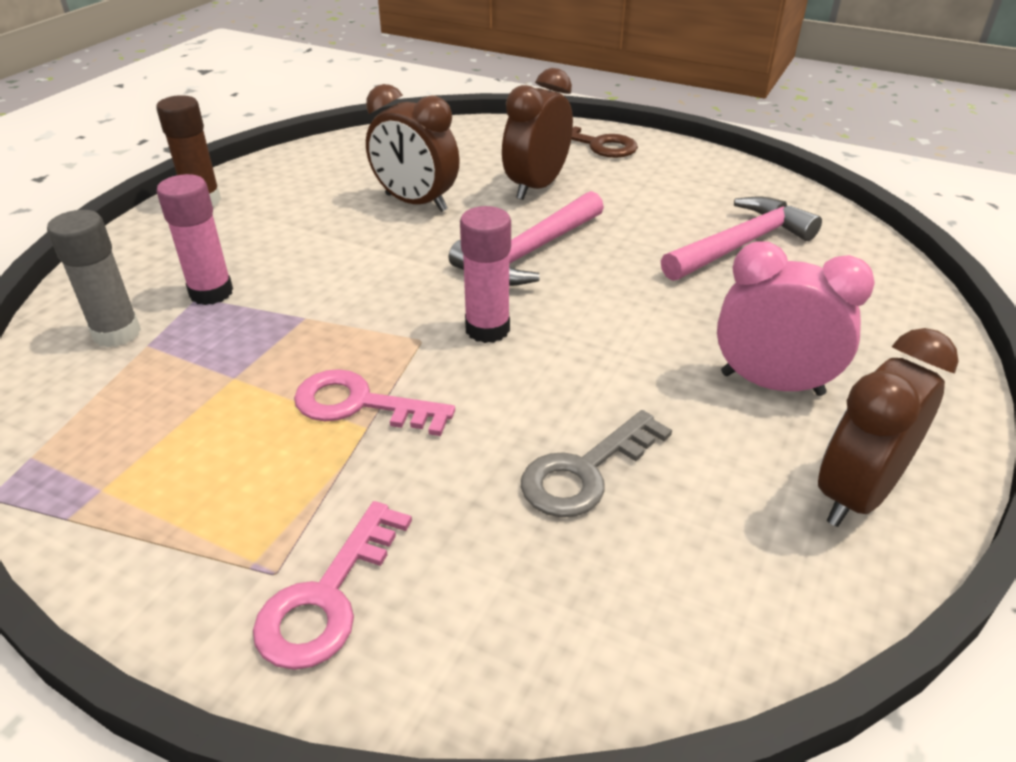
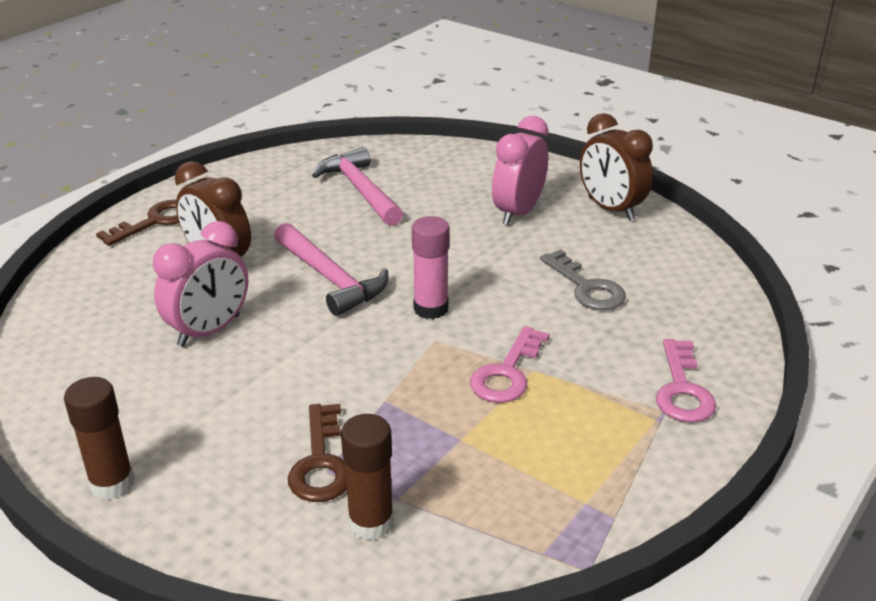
camera: 80 degrees left, 5 degrees down
(117, 333) = (371, 523): grey glue stick -> brown glue stick
(211, 293) = (321, 462): pink glue stick -> brown key
(328, 597) = (682, 389): pink key -> pink key turned 60 degrees clockwise
(416, 203) = (209, 331): brown clock -> pink clock

